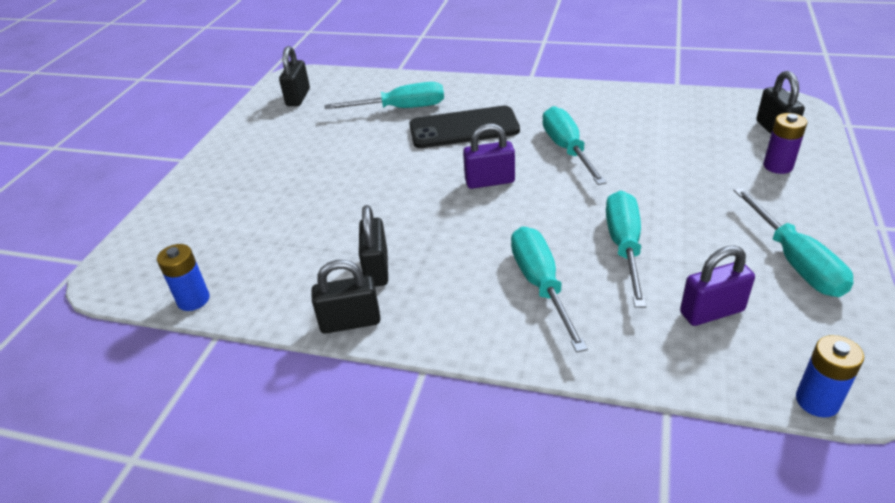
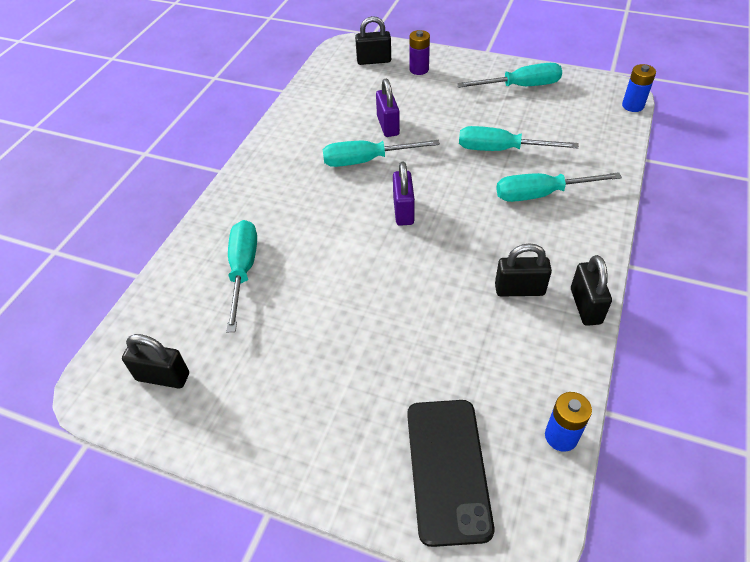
camera: 85 degrees left, 10 degrees up
(464, 128) = (306, 222): black phone -> black phone (447, 469)
(712, 312) = (566, 125): purple padlock -> purple padlock (388, 126)

